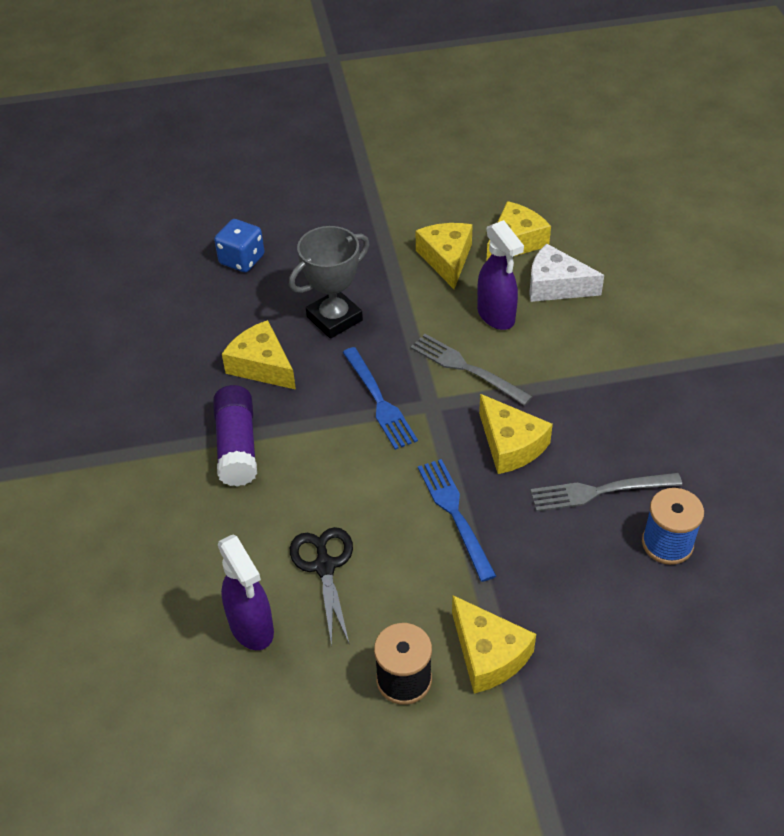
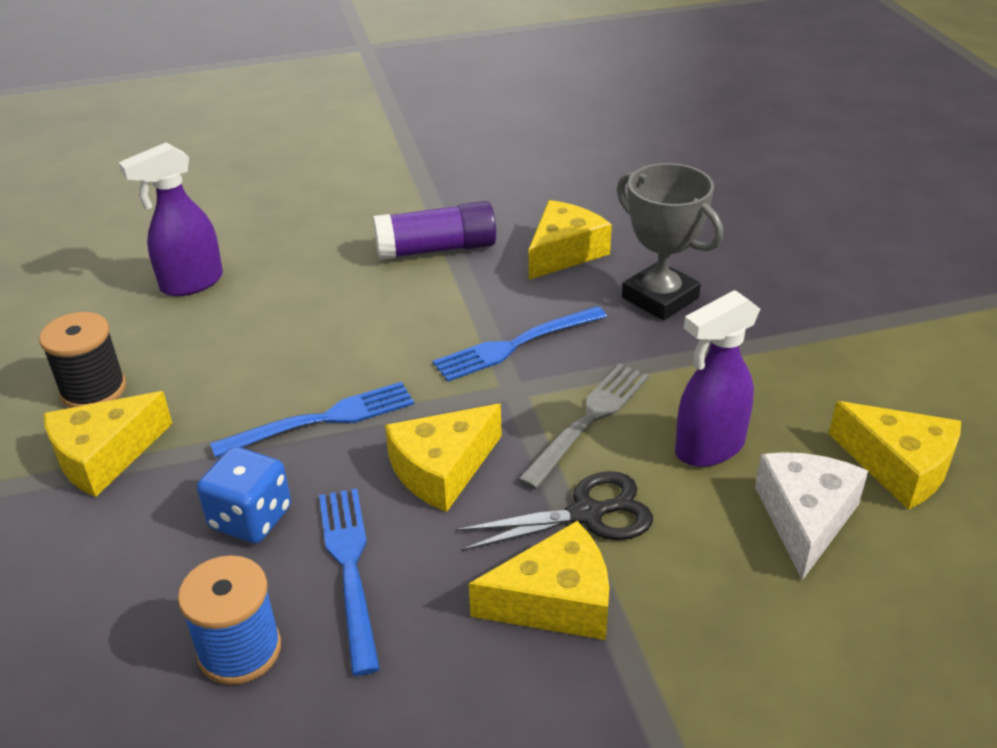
camera: 85 degrees right, 10 degrees down
(242, 260) = (747, 220): blue dice -> blue dice (250, 518)
(324, 566) = (259, 323): black scissors -> black scissors (587, 514)
(446, 259) = (821, 391): yellow cheese -> yellow cheese (555, 601)
(599, 492) = (349, 568): grey fork -> blue fork

